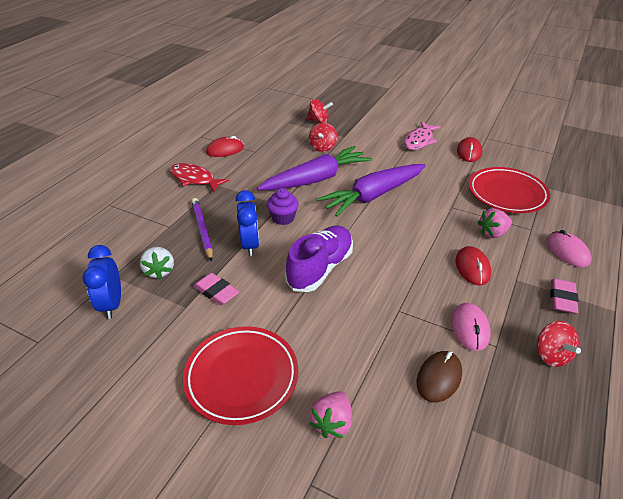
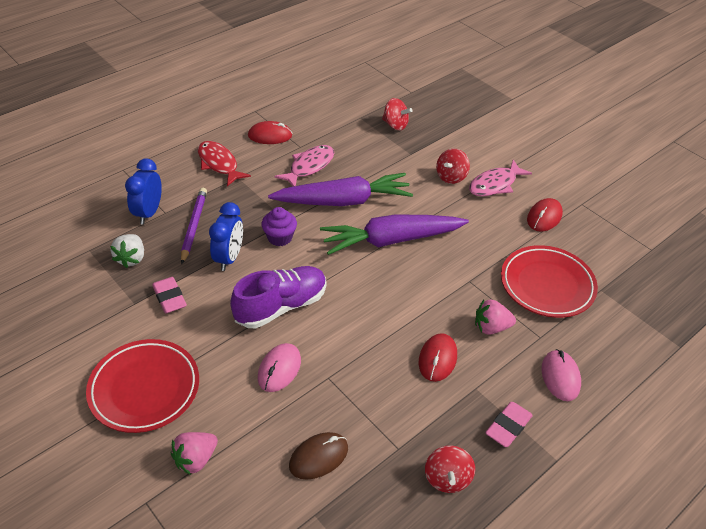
camera: 20 degrees right, 5 degrees up
(112, 304) = (74, 279): blue clock -> blue clock (148, 213)
(272, 163) = (309, 166): none -> pink fish
(322, 147) = (377, 162): red spinning top -> red spinning top (451, 177)
(469, 328) = (385, 421): pink mouse -> pink mouse (279, 369)

